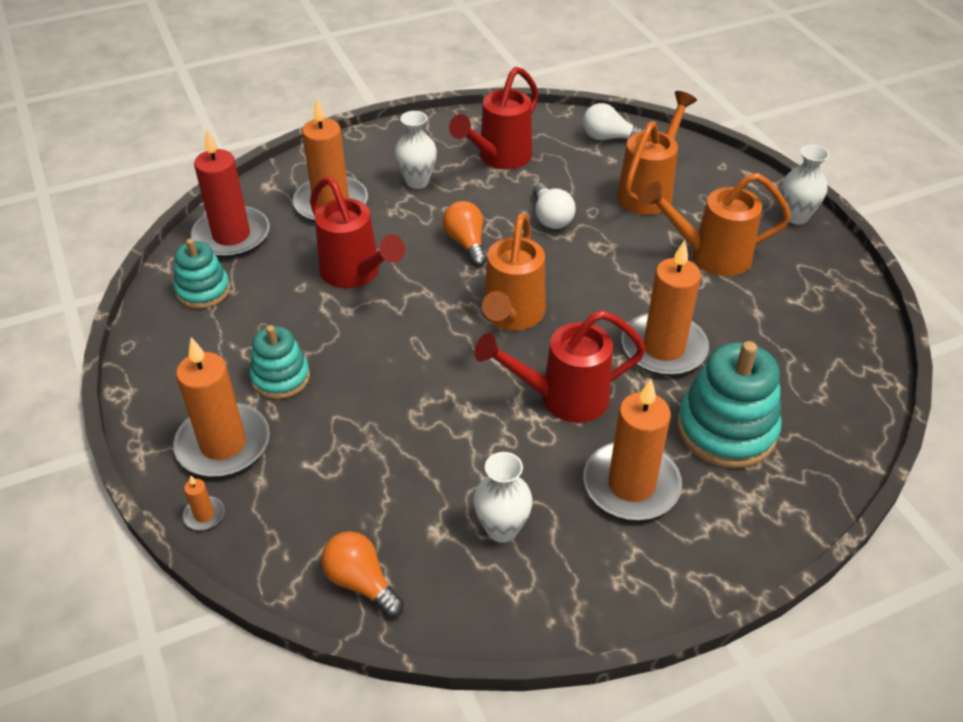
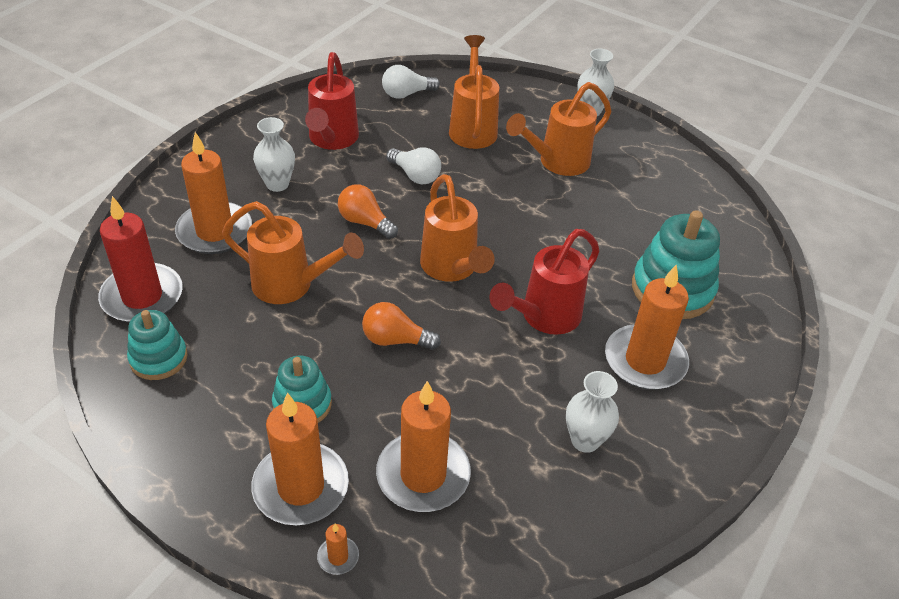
camera: 35 degrees left, 0 degrees up
(356, 274) = (292, 285): red watering can -> orange watering can
(361, 582) = (517, 540): orange light bulb -> orange light bulb (395, 340)
(663, 348) = (582, 247): orange candle -> orange candle (423, 475)

